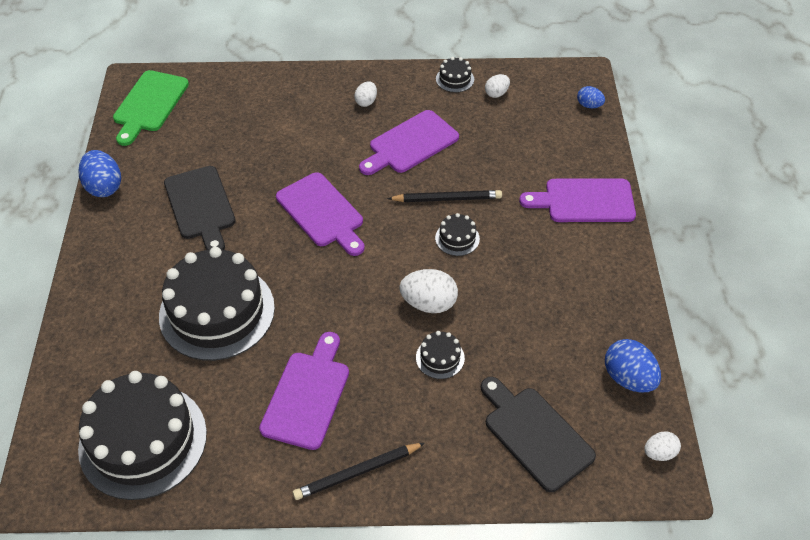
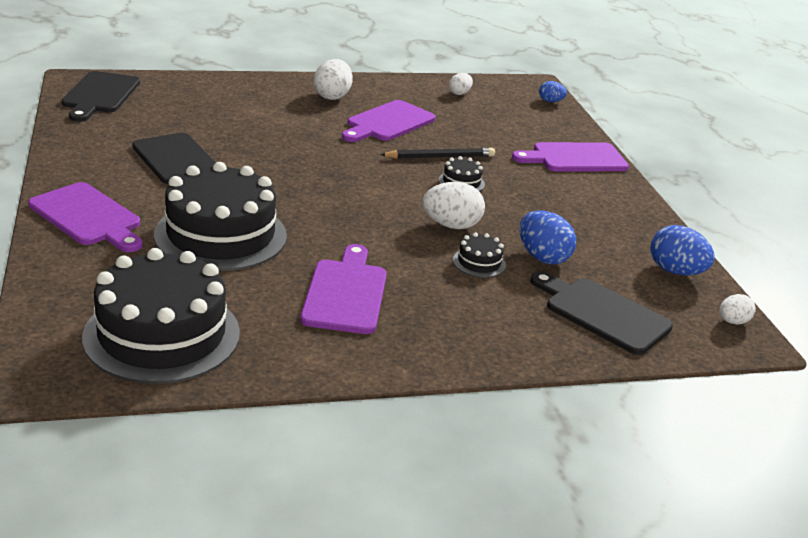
camera: 15 degrees left, 20 degrees down
(104, 187) = (63, 149): blue egg -> blue egg (542, 257)
(149, 104) = (100, 95): green cutting board -> black cutting board
(322, 213) = (314, 166): purple cutting board -> purple cutting board (88, 217)
(357, 472) = (424, 349): black pencil -> none
(366, 102) = (332, 96): white egg -> white egg, size x1.72
(455, 79) = (415, 84): black cake -> none

